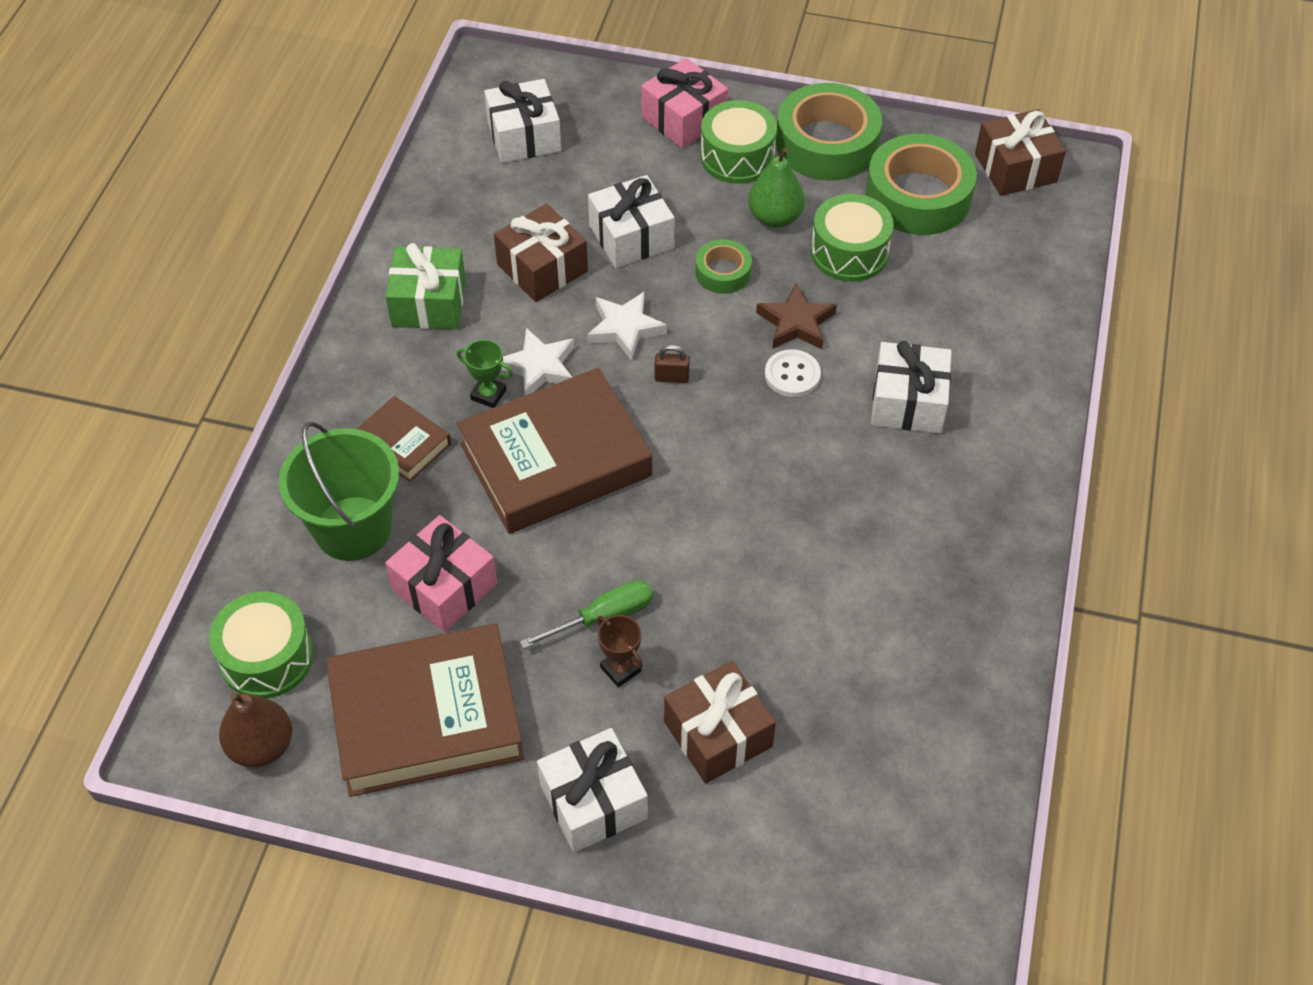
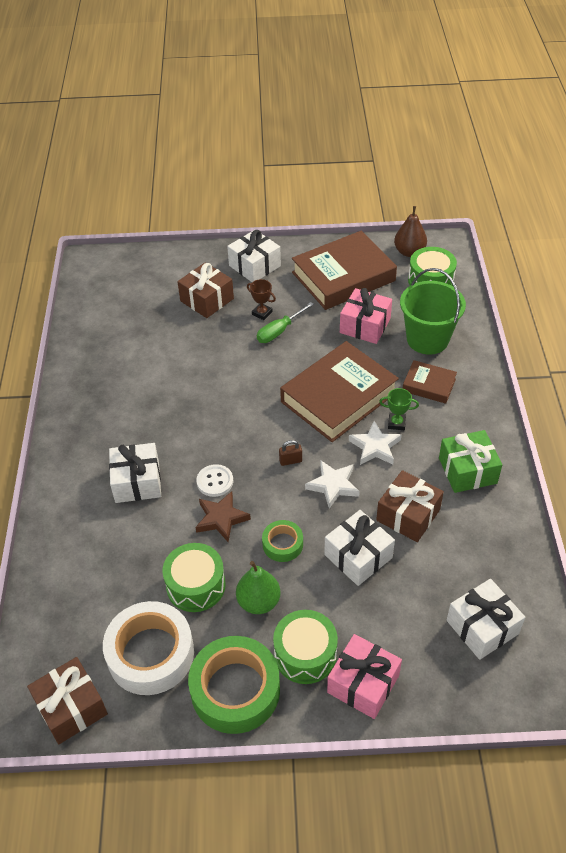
camera: 165 degrees right, 5 degrees down
(918, 196) = (150, 654): green tape -> white tape

